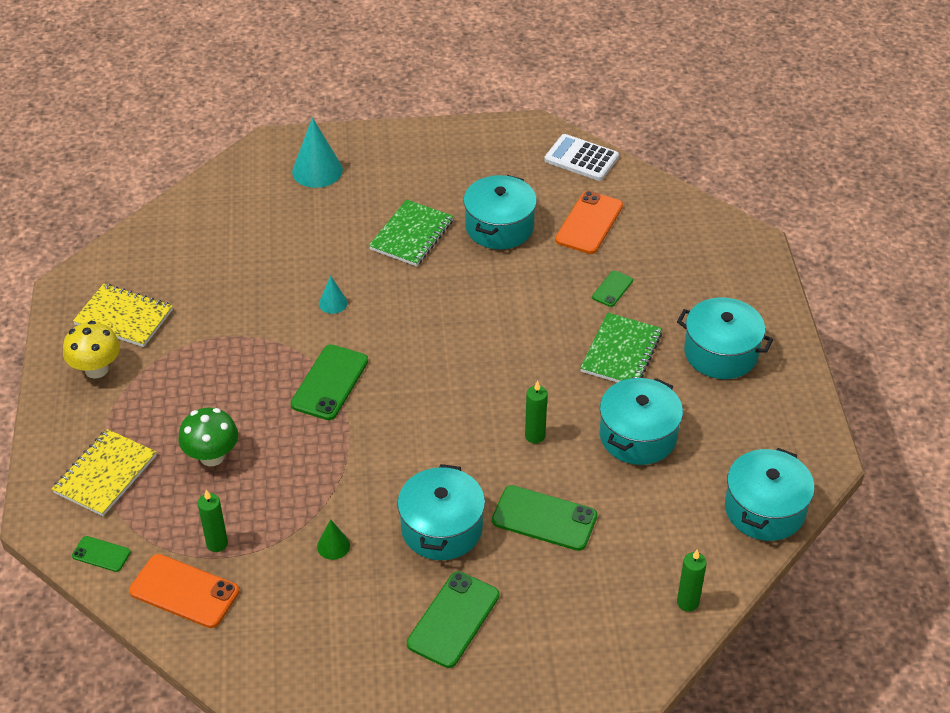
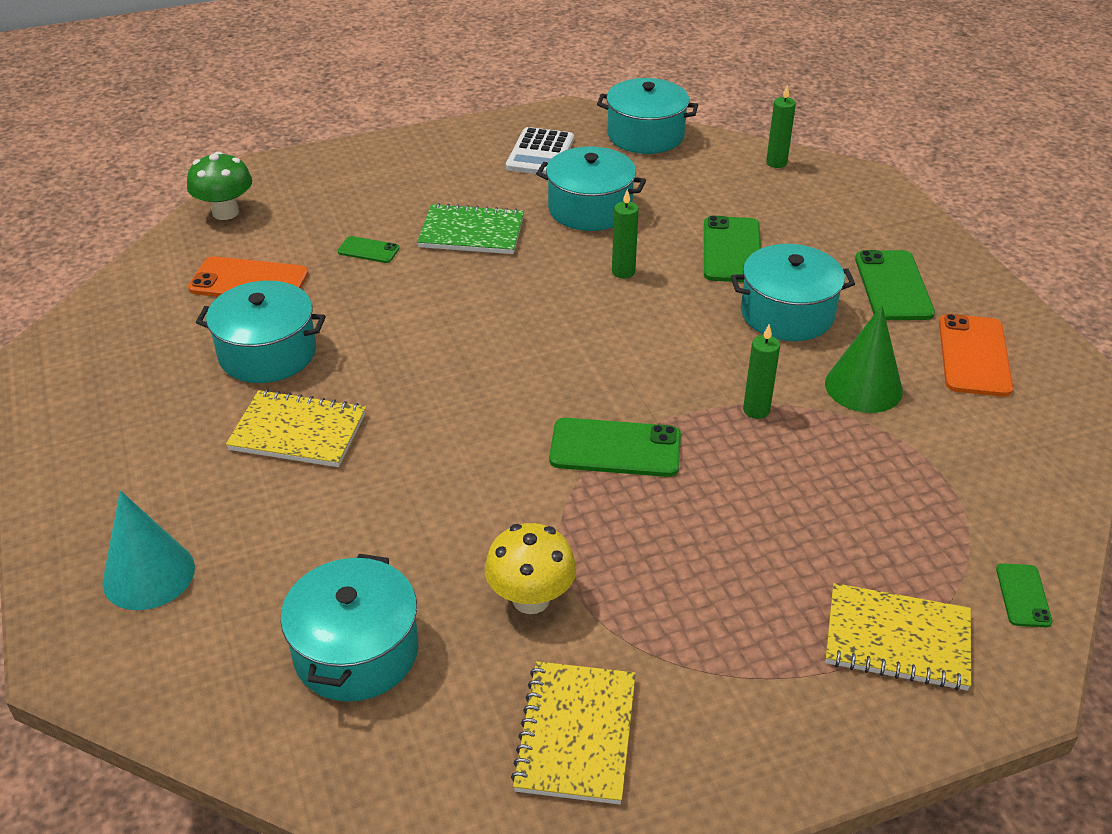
camera: 105 degrees left, 5 degrees down
(96, 369) = (706, 730): yellow mushroom -> yellow mushroom (531, 599)
(184, 591) = (1014, 495): orange phone -> orange phone (974, 356)
(212, 456) = (799, 530): green mushroom -> green mushroom (225, 212)
(217, 544) = (928, 485): green candle -> green candle (756, 410)
(333, 303) = (462, 481): turquoise cone -> none
(333, 546) = (863, 387): green cone -> green cone, size x1.90
(411, 235) = (298, 431): green notebook -> yellow notebook
(453, 619) = (893, 286): green phone -> green phone turned 75 degrees clockwise
(581, 158) = (113, 304): white calculator -> white calculator (540, 153)
(721, 353) = (449, 173): turquoise pot -> turquoise pot (356, 651)

